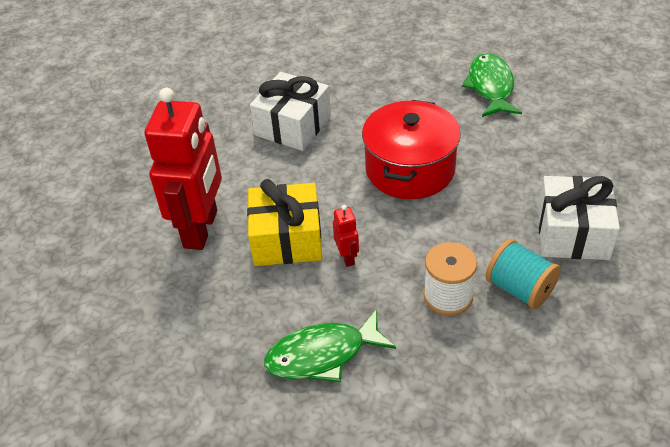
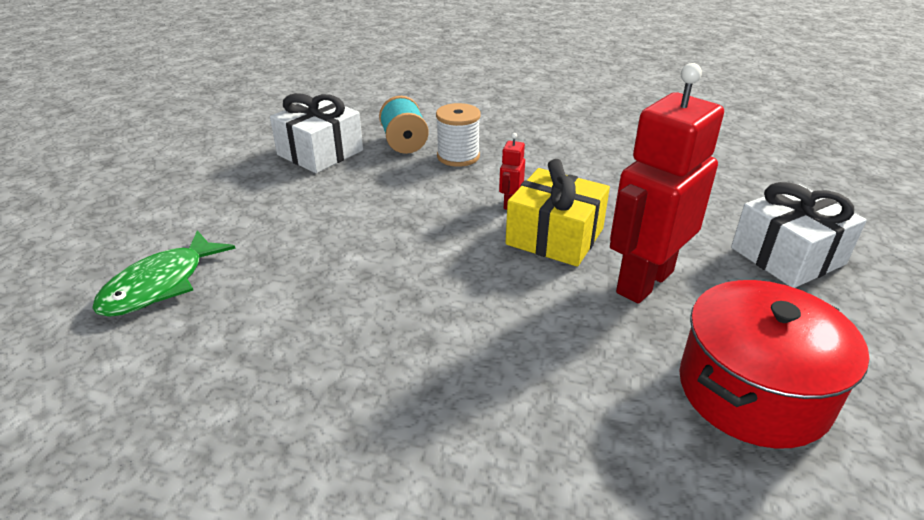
camera: 150 degrees left, 10 degrees down
(293, 126) = (442, 357): white gift -> white gift (787, 256)
(322, 355) = (582, 162): green fish -> none
(410, 169) = (371, 243): red pot -> red pot (753, 391)

